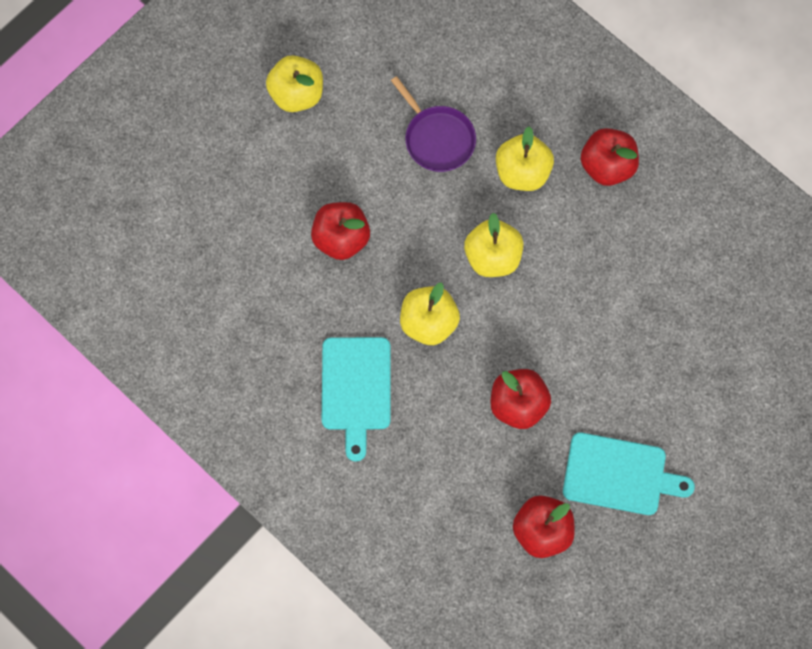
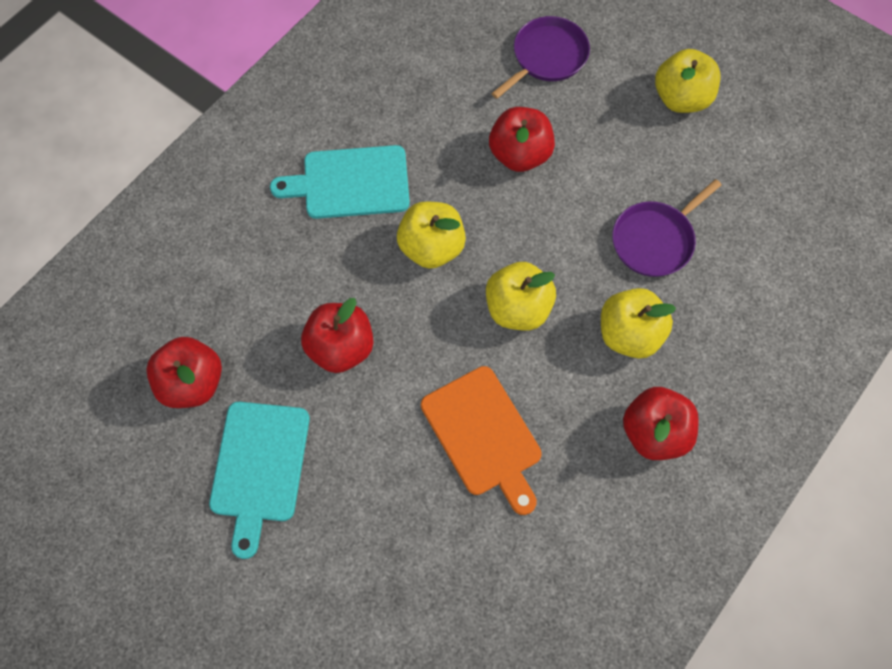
camera: 85 degrees right, 5 degrees down
(237, 203) = (547, 57): none -> purple pan
(602, 296) = (483, 435): none -> orange cutting board

